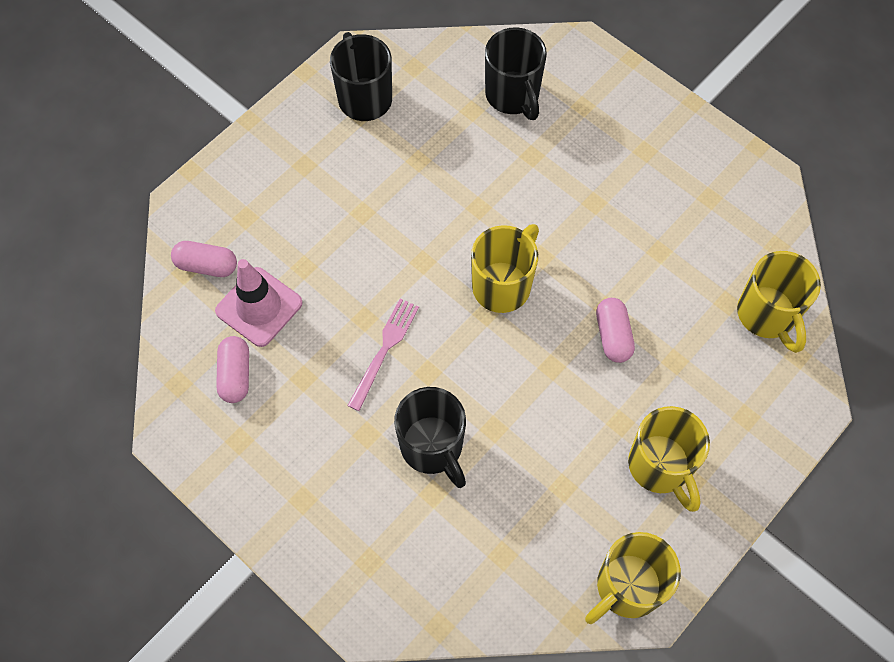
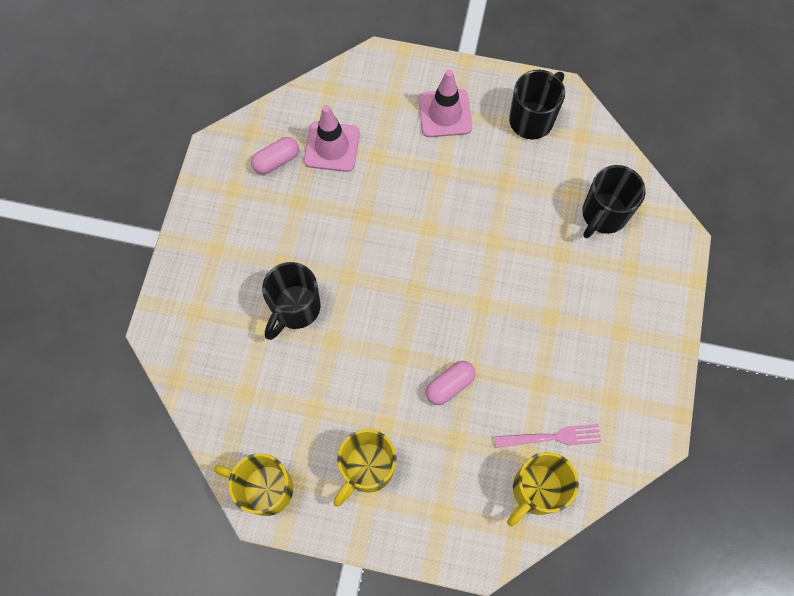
camera: 60 degrees right, 5 degrees up
(207, 265) = (342, 99): pink capsule -> none
(299, 174) = (445, 113): none -> pink traffic cone
(384, 350) = (347, 240): pink fork -> pink fork (552, 437)
(503, 285) = (443, 290): yellow mug -> none

